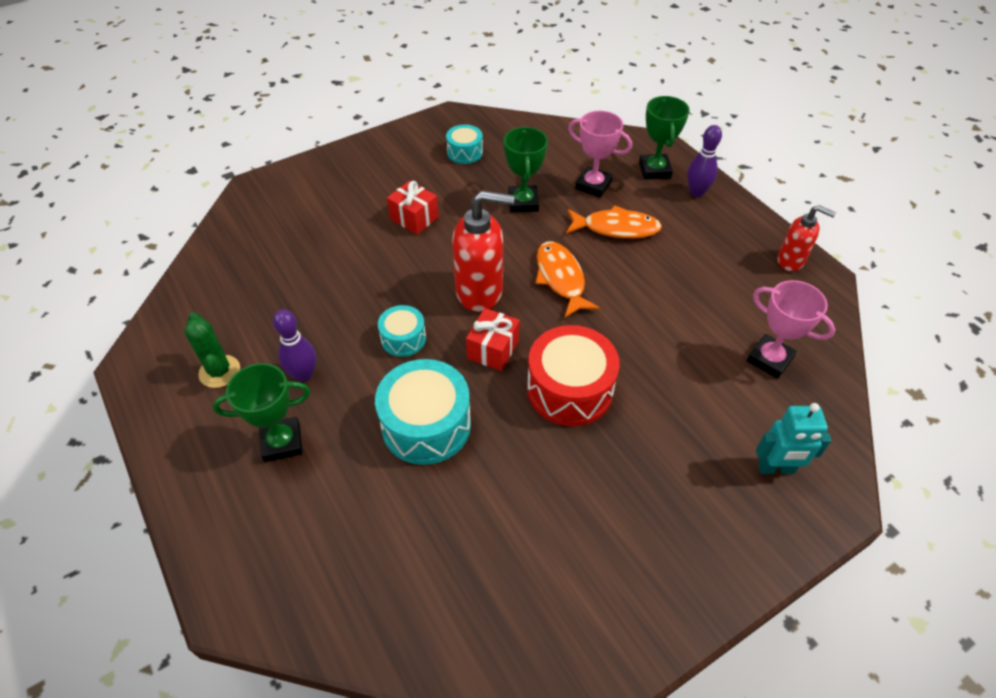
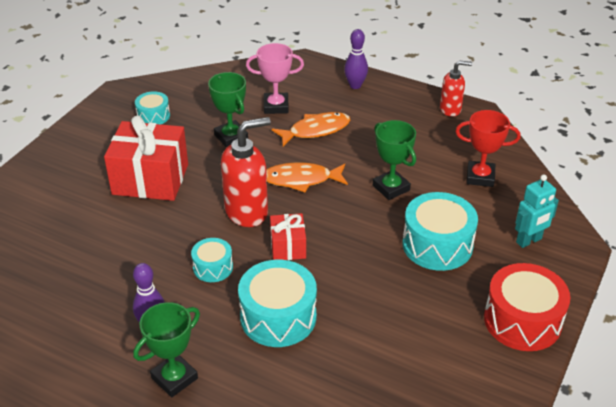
camera: 30 degrees left, 10 degrees down
(219, 371) = (76, 353): green cactus -> none
(414, 218) = (150, 179): red gift -> red gift, size x1.90
(561, 278) = (301, 180): orange fish -> orange fish turned 45 degrees counterclockwise
(569, 389) = (363, 250): red drum -> red drum (522, 320)
(654, 170) = (314, 80): green trophy -> green trophy (391, 188)
(658, 422) = (437, 245): none -> turquoise drum
(769, 359) = (480, 177): pink trophy -> red trophy

